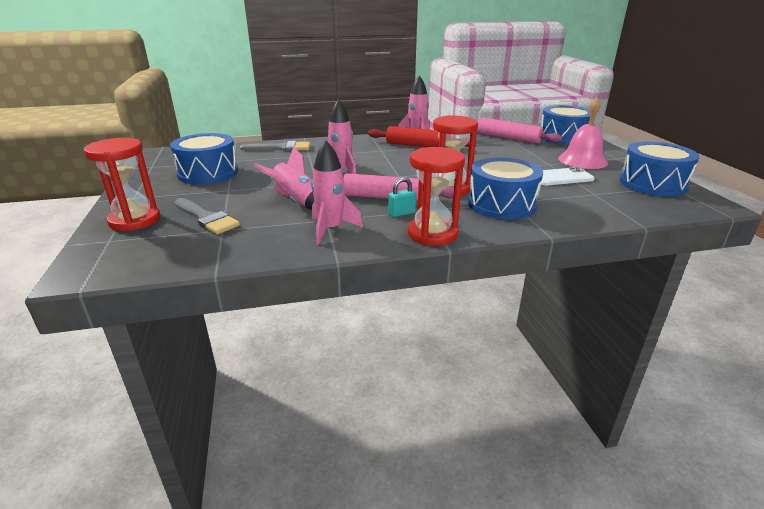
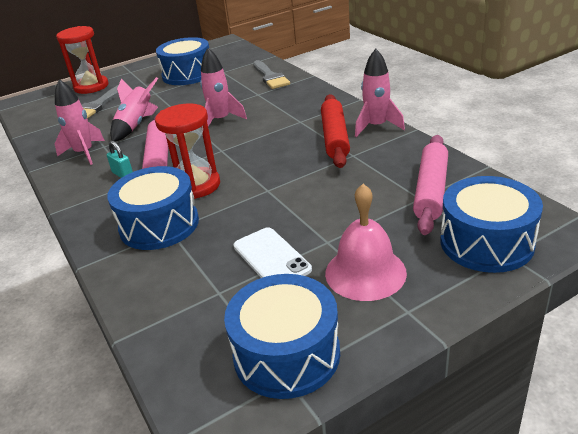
camera: 75 degrees right, 5 degrees up
(432, 234) = (80, 199): red hourglass -> none

